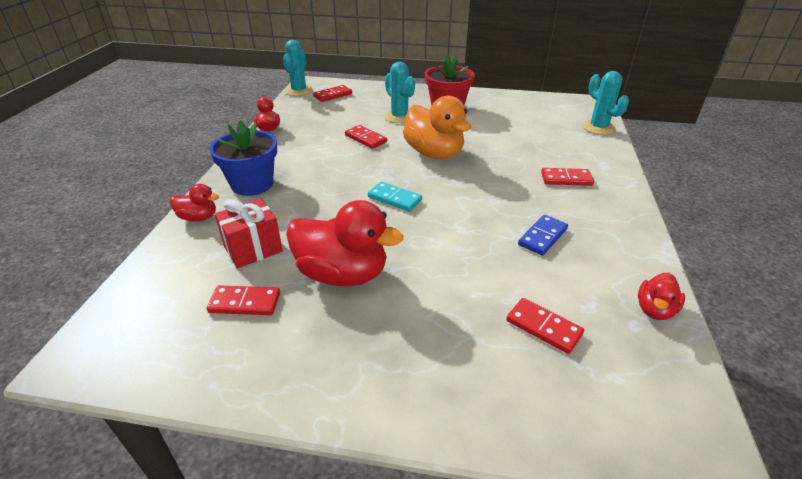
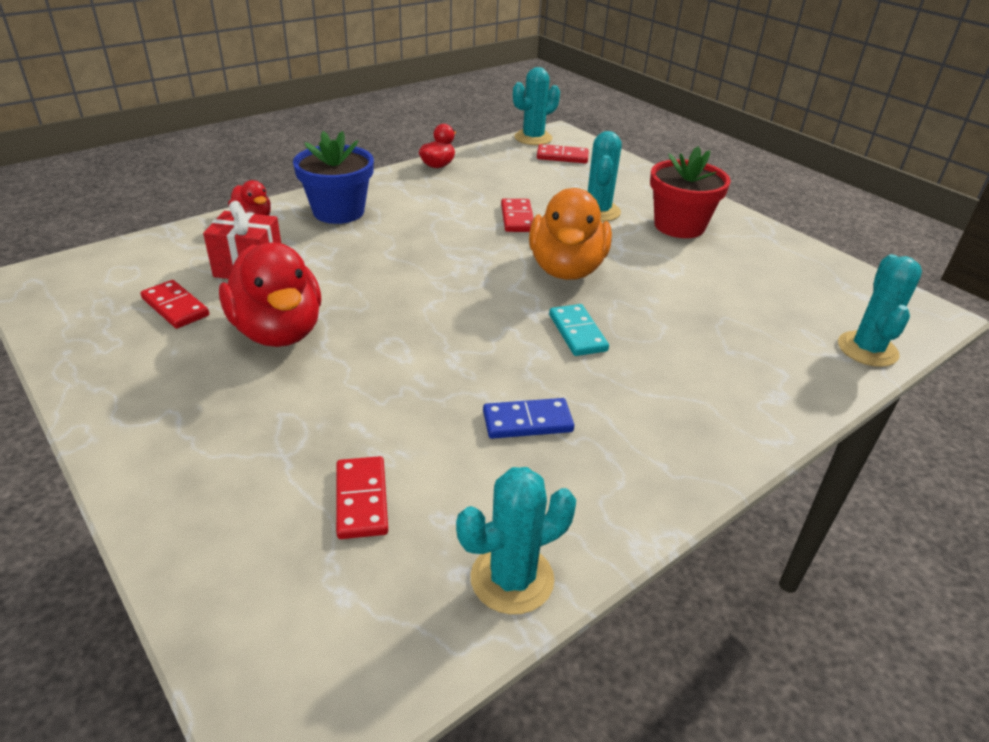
camera: 40 degrees right, 0 degrees up
(395, 198) = (440, 292): turquoise domino -> turquoise domino (577, 333)
(566, 179) = (684, 382): red domino -> none
(654, 310) = (512, 579): red duck -> turquoise cactus

